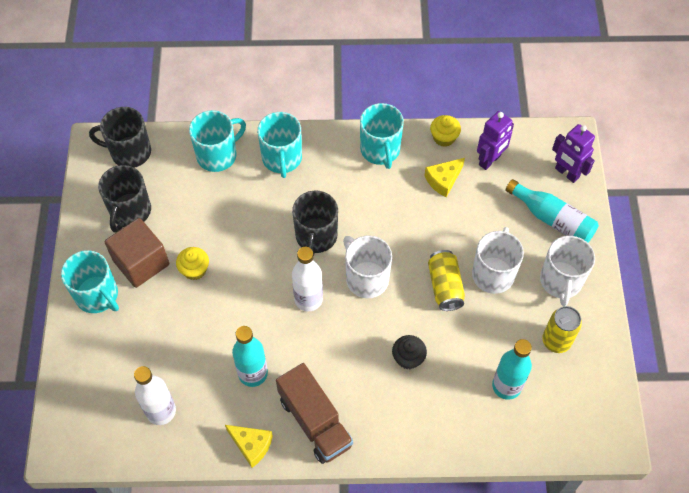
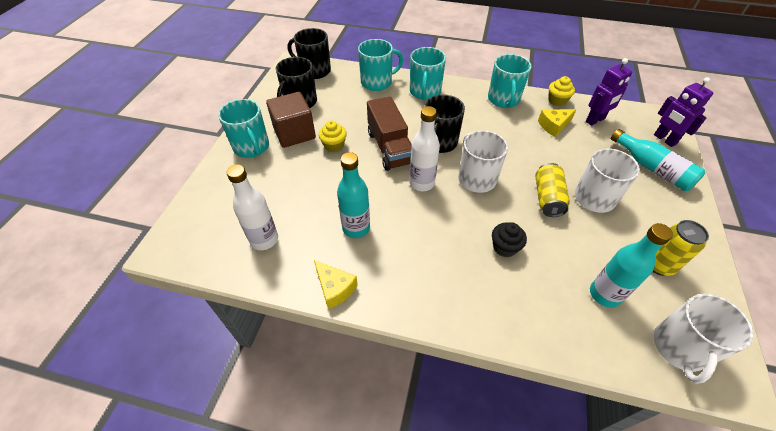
camera: 15 degrees right, 10 degrees down
(315, 421) = (402, 281): brown truck -> brown truck (390, 148)
(561, 281) = (662, 216): white mug -> white mug (679, 348)

